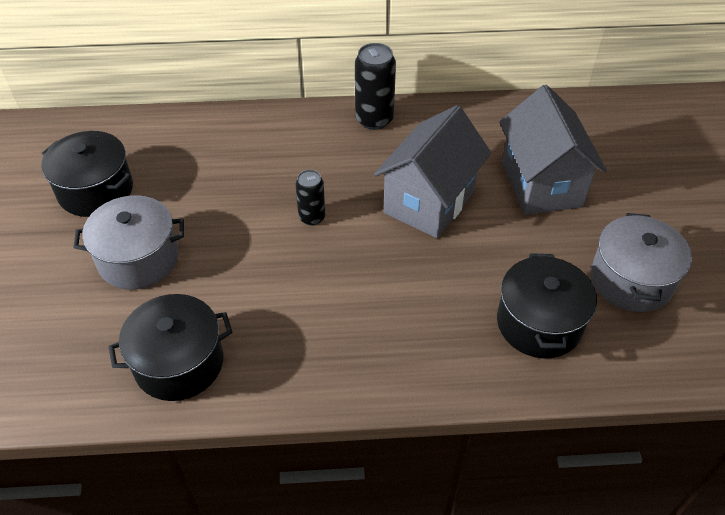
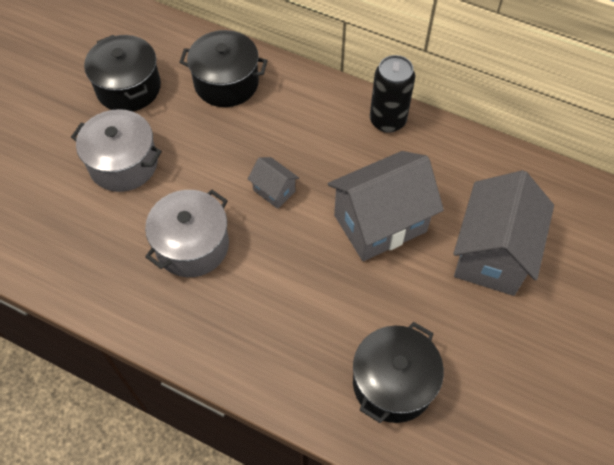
camera: 30 degrees right, 10 degrees up
(179, 363) = (99, 267): black pot -> black pot (226, 83)
(312, 217) = (274, 191): black can -> grey house
(631, 280) = (504, 388): grey pot -> grey pot (192, 245)

